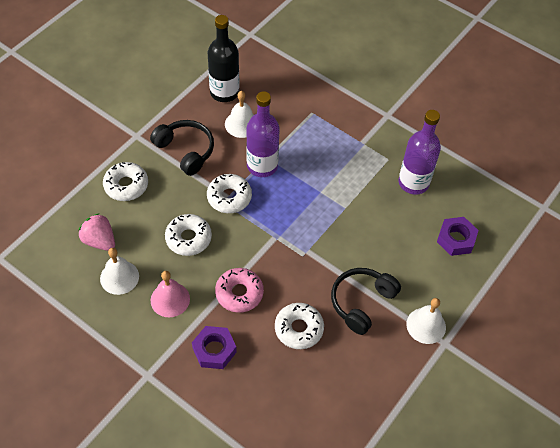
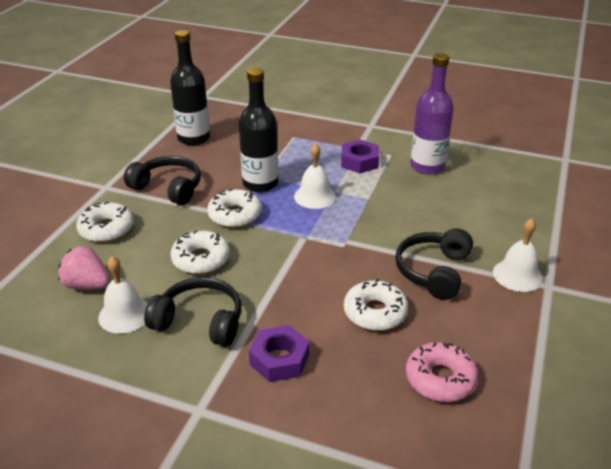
camera: 15 degrees left, 20 degrees down
(170, 299) = (200, 321): pink bell -> black headphones
(239, 293) = (285, 296): pink donut -> pink donut (440, 379)
(241, 124) = (223, 157): white bell -> white bell (314, 196)
(262, 166) = (260, 184): purple bottle -> black bottle
(456, 239) = (499, 199): purple nut -> purple nut (359, 162)

